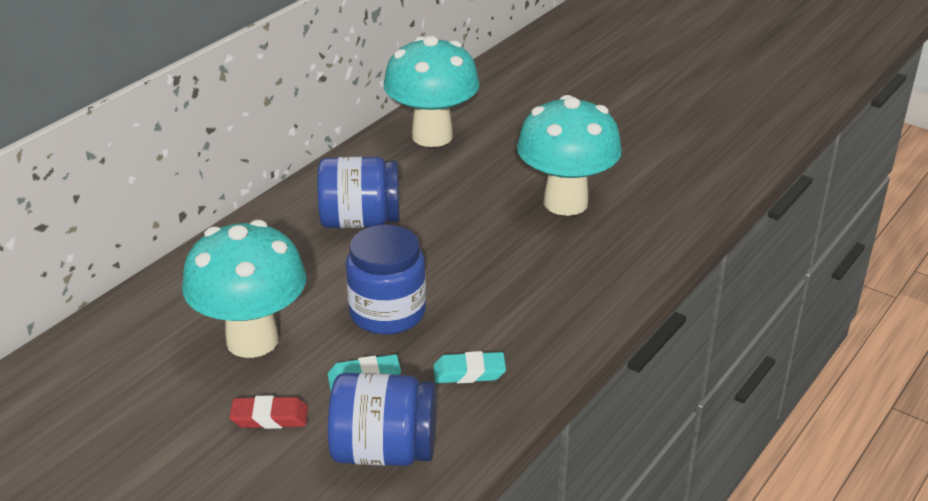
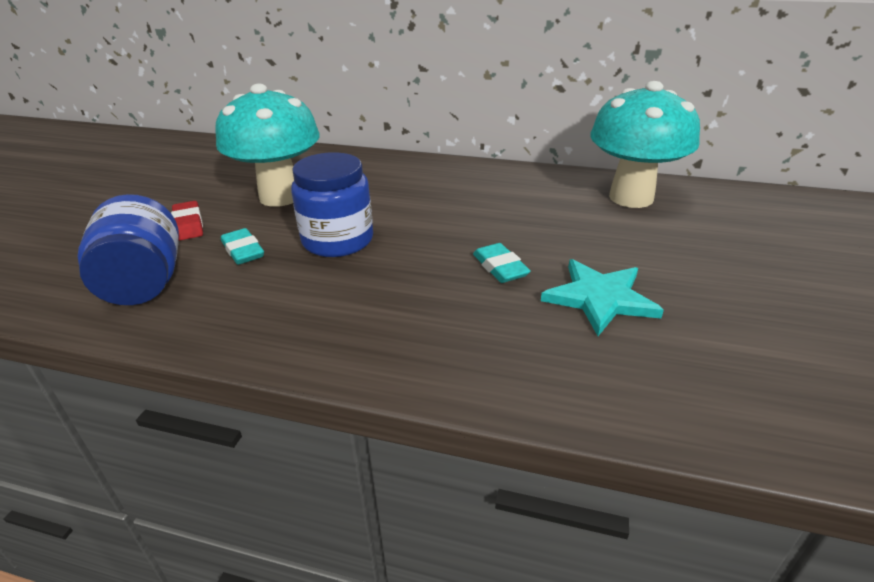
camera: 70 degrees right, 0 degrees up
(360, 221) = (463, 198): blue jar -> none
(469, 372) = (261, 302): turquoise eraser -> turquoise eraser (500, 267)
(565, 203) = (600, 298): turquoise mushroom -> turquoise star

